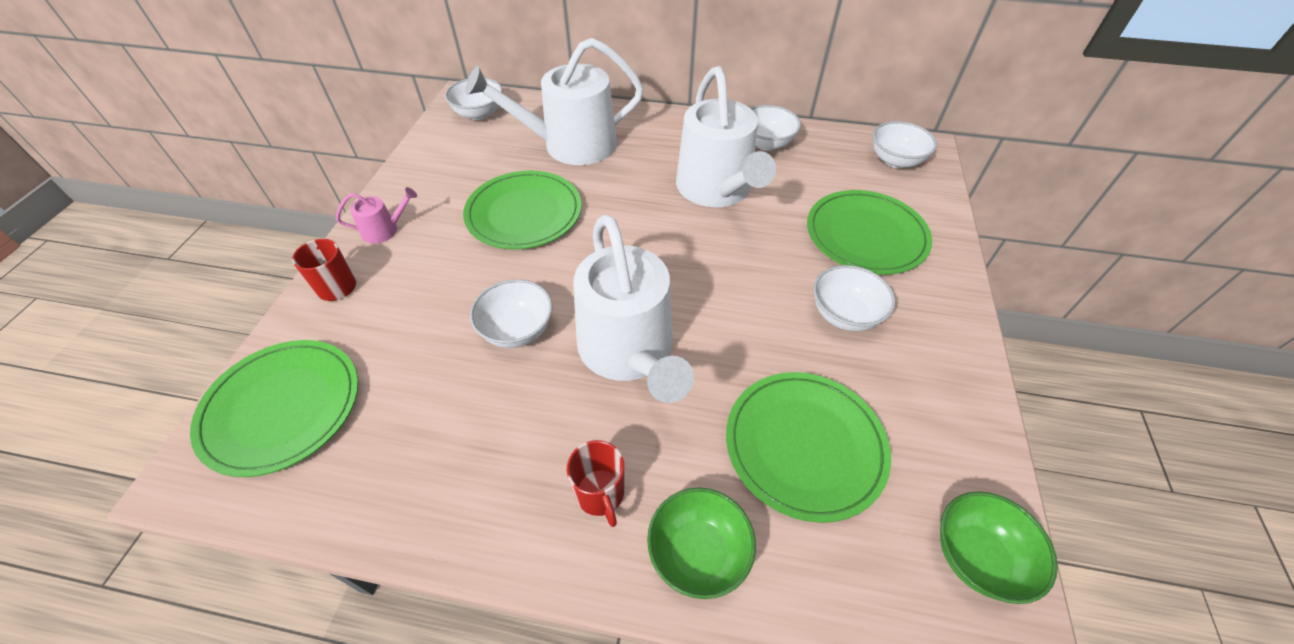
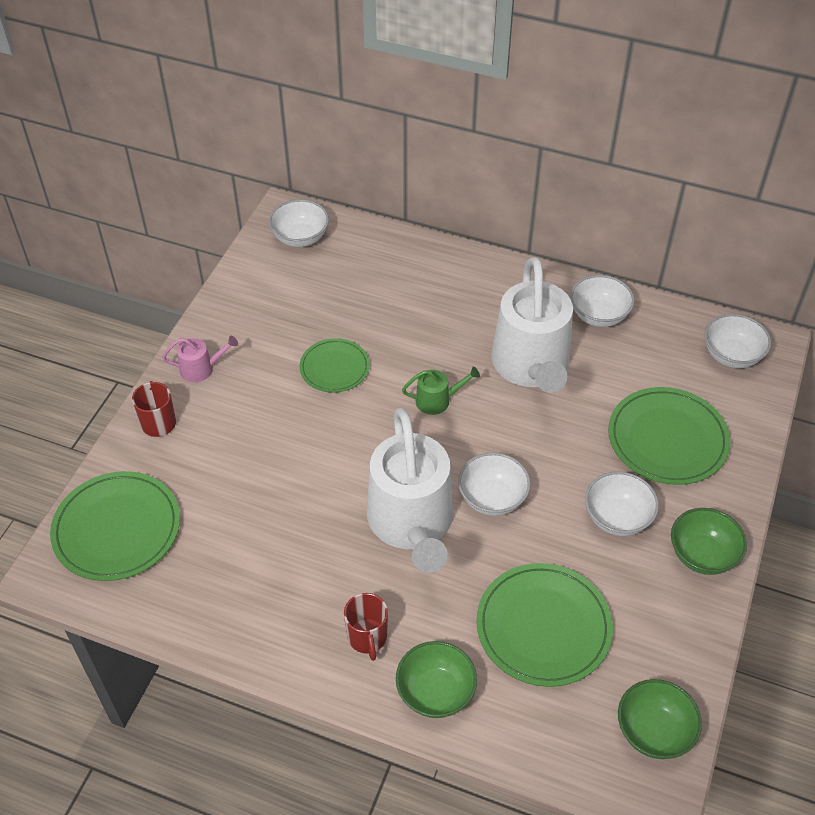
camera: 10 degrees right, 0 degrees up
(517, 330) = (316, 488): white bowl -> white bowl (492, 498)
(524, 213) = (334, 368): green plate -> green plate, size x0.61
(571, 145) = (391, 291): white watering can -> none
(632, 229) = (437, 400): none -> green watering can
(944, 339) = (702, 555): none -> green bowl

